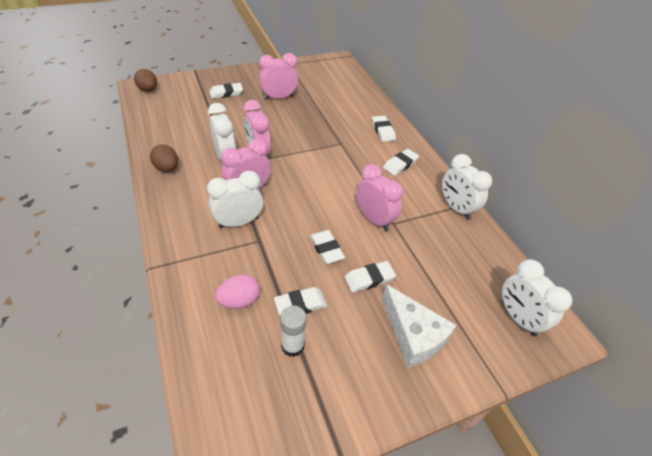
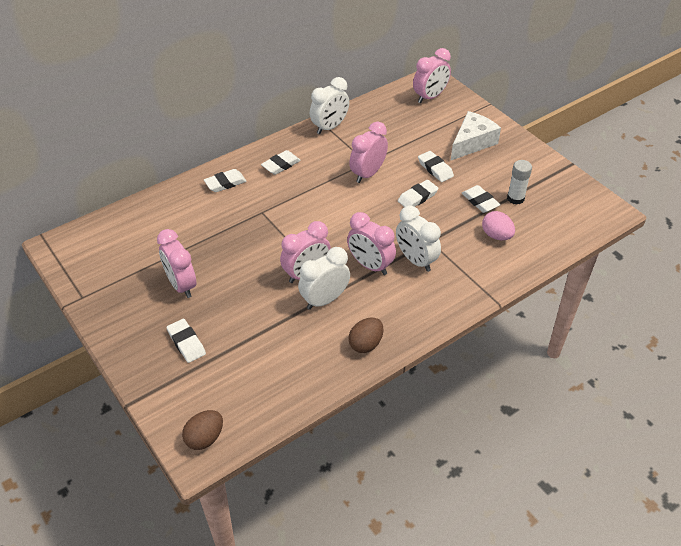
camera: 100 degrees left, 0 degrees up
(400, 164) = (281, 165): white eraser -> white eraser turned 75 degrees counterclockwise
(518, 318) = (430, 97): white clock -> pink clock

